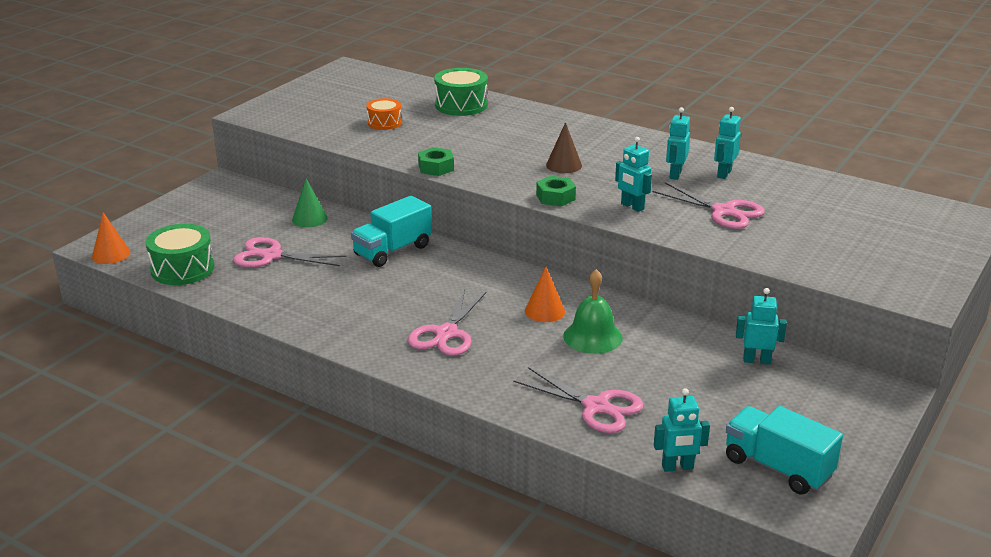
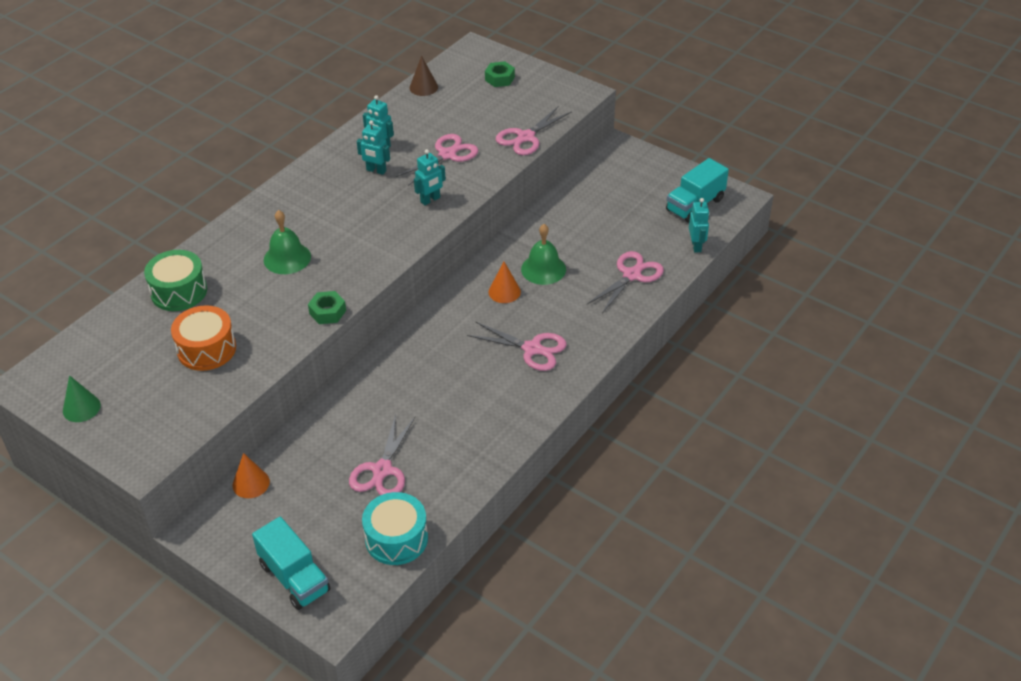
camera: 85 degrees left, 15 degrees up
(111, 254) = (354, 606): orange cone -> orange cone (251, 483)
(182, 269) = (396, 539): green drum -> turquoise drum
(309, 219) = (309, 445): green cone -> green cone (81, 408)
(384, 123) = (206, 349): orange drum -> orange drum, size x1.59
(392, 250) = (388, 382): turquoise truck -> turquoise truck (294, 578)
(515, 143) = (287, 258): none -> green bell
(555, 197) = (405, 240): green nut -> green nut (499, 78)
(564, 165) = (342, 231): brown cone -> brown cone (423, 87)
(756, 360) = (579, 195): turquoise robot -> none
(786, 260) = (525, 137): none -> pink scissors

